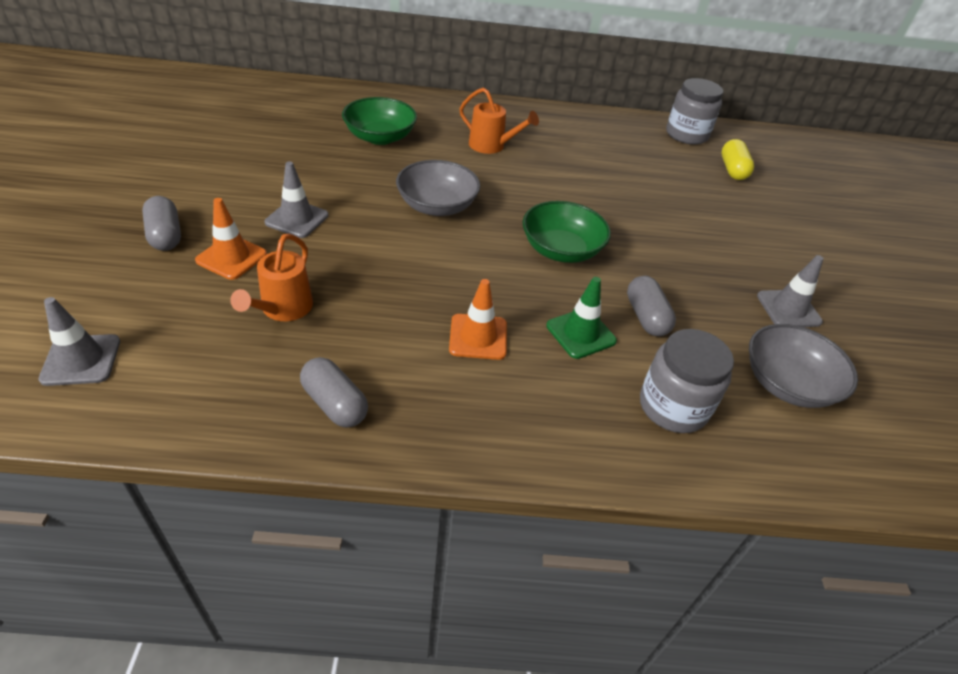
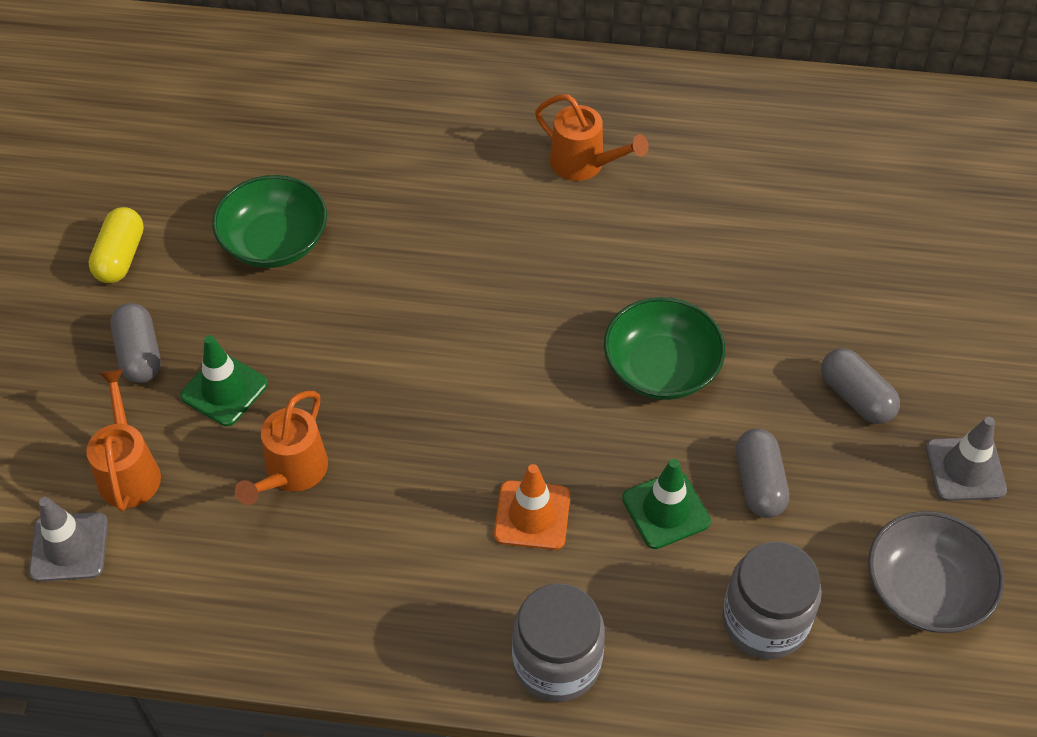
camera: 10 degrees right, 10 degrees up
(145, 307) = (129, 470): none -> orange watering can
(231, 257) = (224, 390): orange traffic cone -> green traffic cone
(297, 219) = (304, 321): grey traffic cone -> none
(335, 404) = (355, 610): grey capsule -> grey capsule (856, 397)
(380, 137) = (419, 153): green bowl -> green bowl (274, 242)
(437, 206) = (494, 290): grey bowl -> none
(686, 135) = (902, 122): grey jar -> grey jar (557, 662)
(732, 170) = (958, 199): yellow capsule -> yellow capsule (120, 257)

